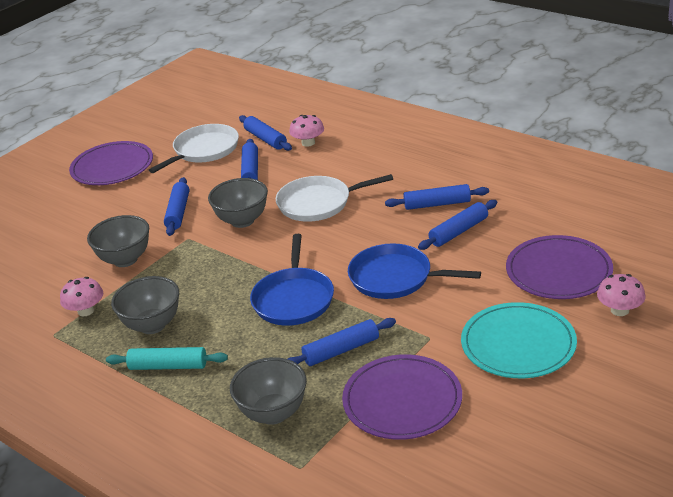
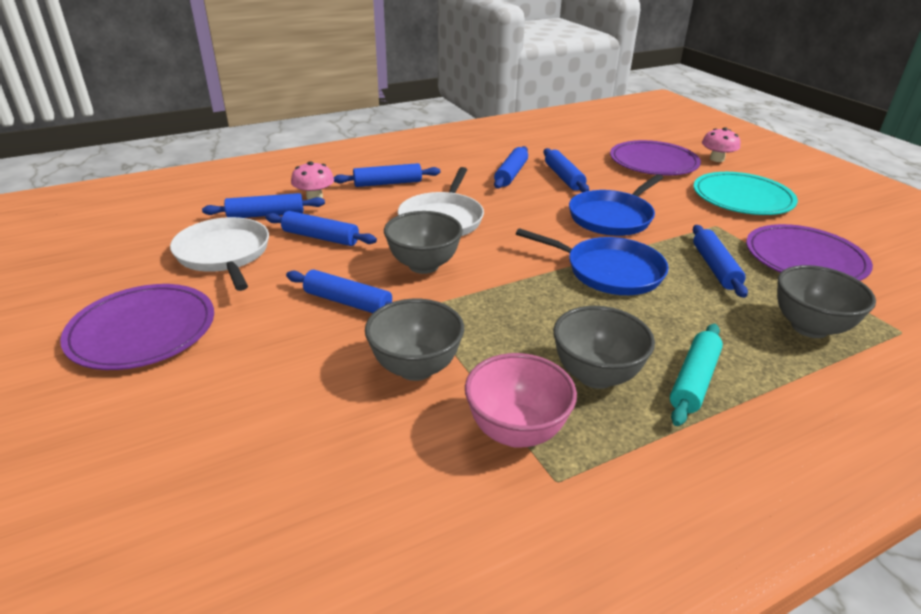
camera: 70 degrees left, 0 degrees up
(86, 311) = (516, 431): pink mushroom -> pink bowl
(359, 159) = (388, 183): none -> blue rolling pin

